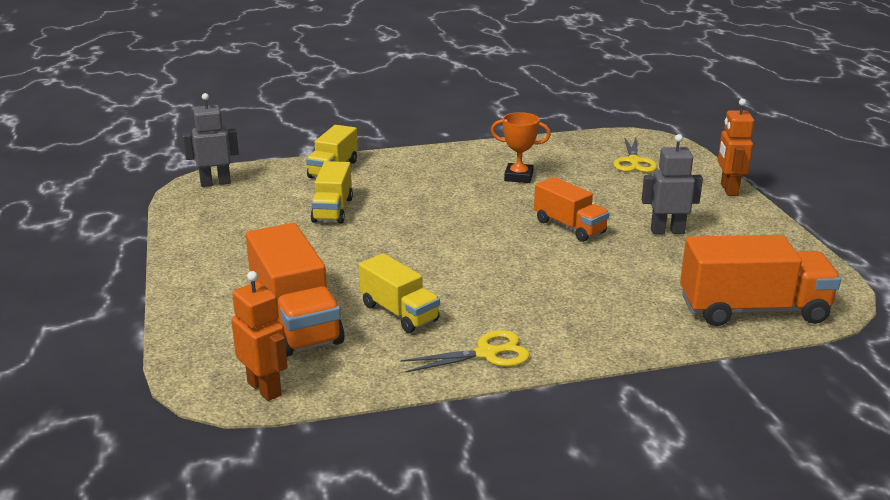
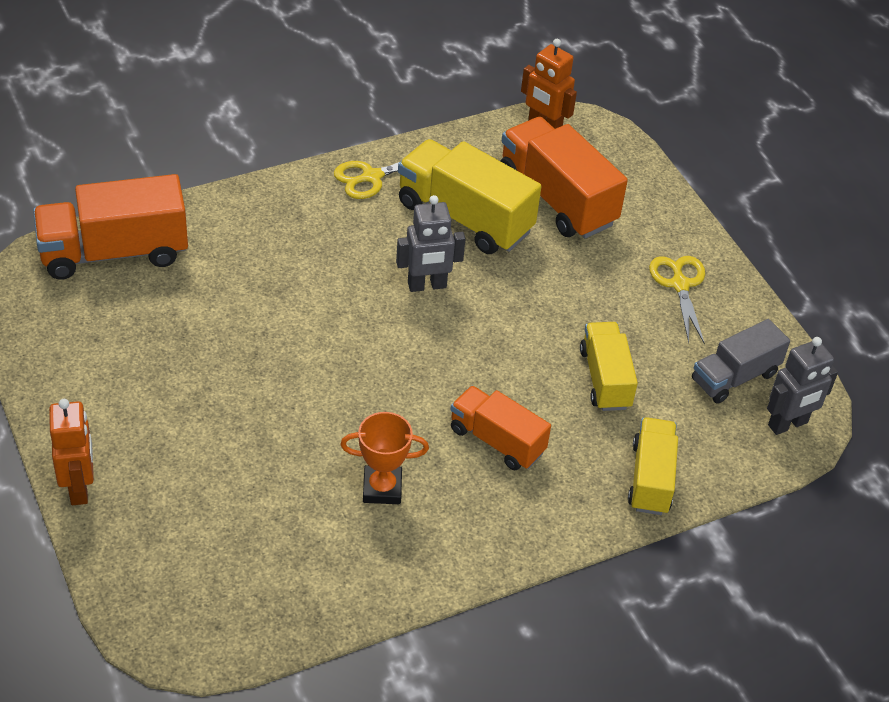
camera: 165 degrees right, 20 degrees up
(231, 204) = (735, 377): none -> grey truck
(399, 312) = (464, 217): yellow truck -> yellow truck, size x1.60
(569, 227) = (304, 375): orange truck -> orange truck (497, 441)
(634, 161) = (209, 556): yellow scissors -> yellow scissors (680, 285)
(667, 231) = (183, 378): grey robot -> grey robot (427, 285)

